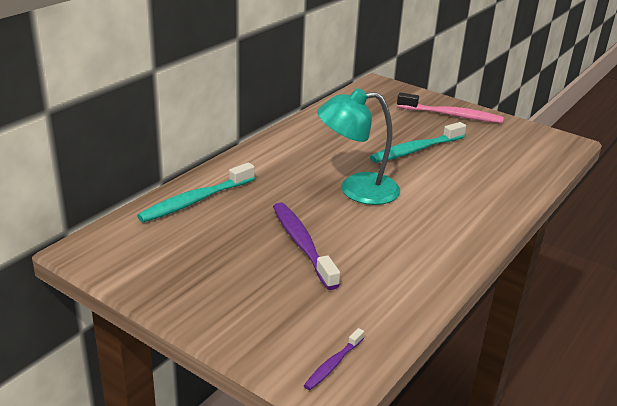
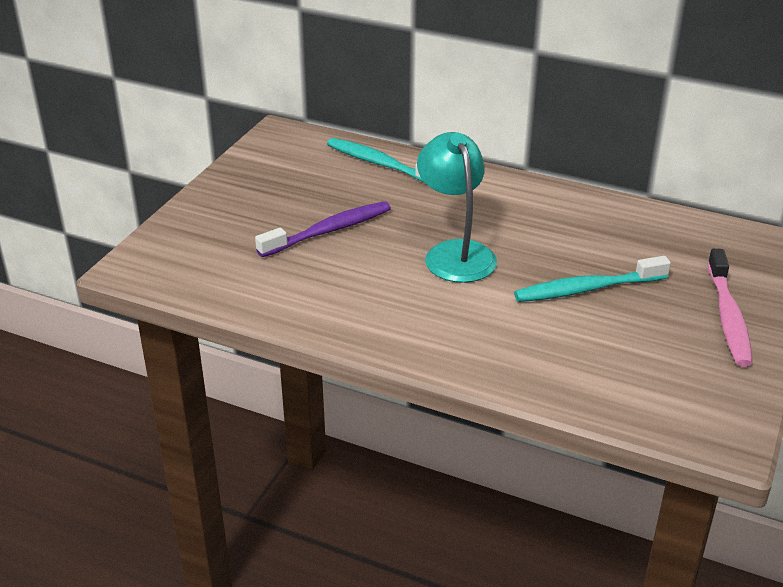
camera: 80 degrees right, 5 degrees up
(333, 364) = (156, 266): purple toothbrush -> none
(415, 150) = (586, 289): turquoise toothbrush -> turquoise toothbrush turned 60 degrees counterclockwise

